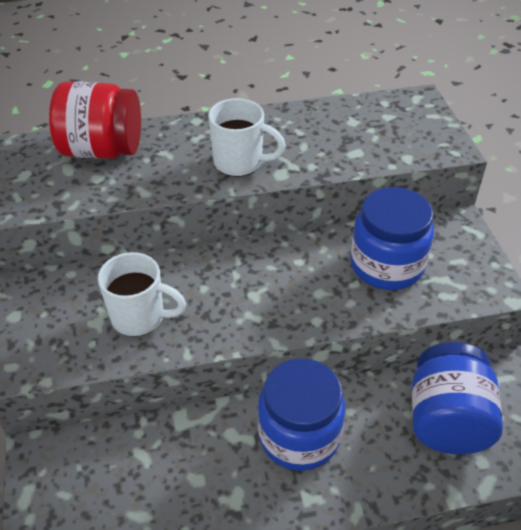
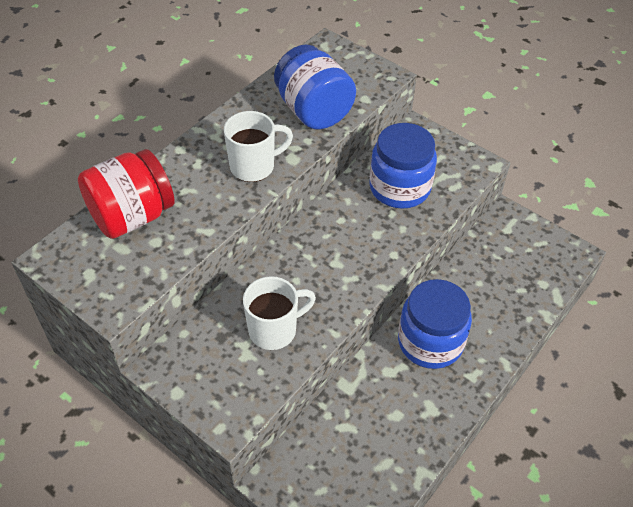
camera: 40 degrees left, 5 degrees up
(447, 420) = (503, 271): blue jar -> blue jar (313, 111)

